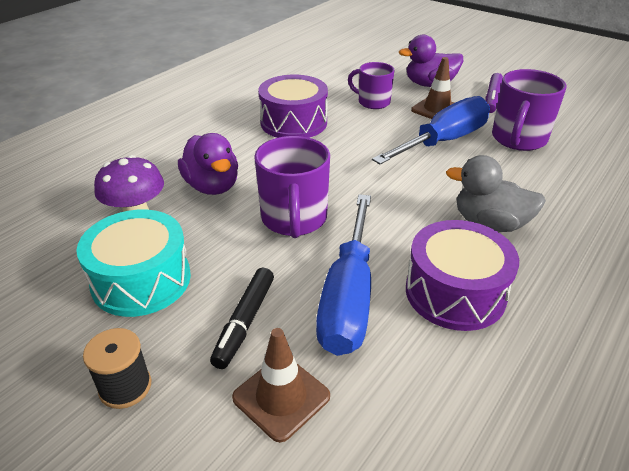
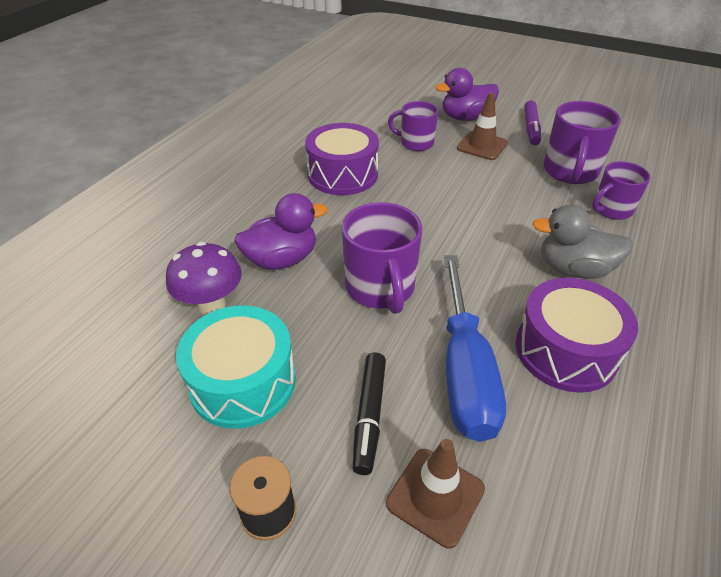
camera: 10 degrees left, 5 degrees up
(212, 186) = (282, 259): purple duck -> purple duck turned 75 degrees counterclockwise
(443, 141) = (500, 181): blue screwdriver -> none
(549, 176) = (611, 209): none -> purple mug

